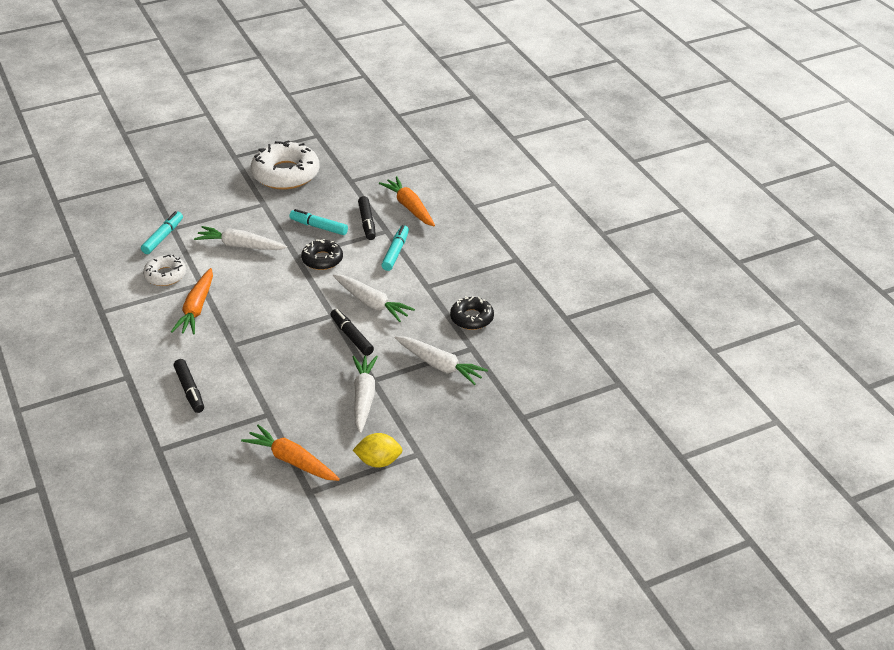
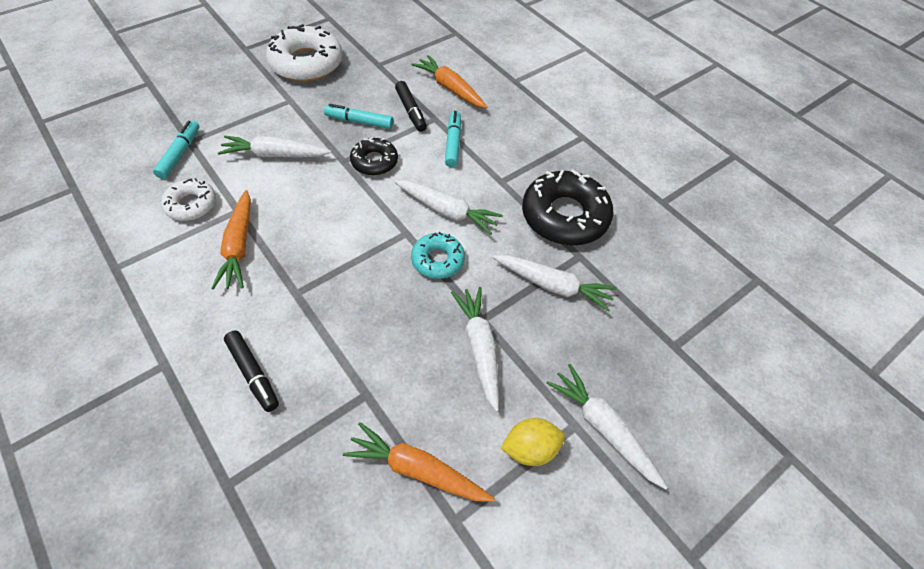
camera: 15 degrees left, 15 degrees up
(351, 336) = (438, 260): black marker -> turquoise donut
(439, 458) = (603, 428): none -> white carrot
(472, 318) = (565, 216): black donut -> black donut, size x1.79

